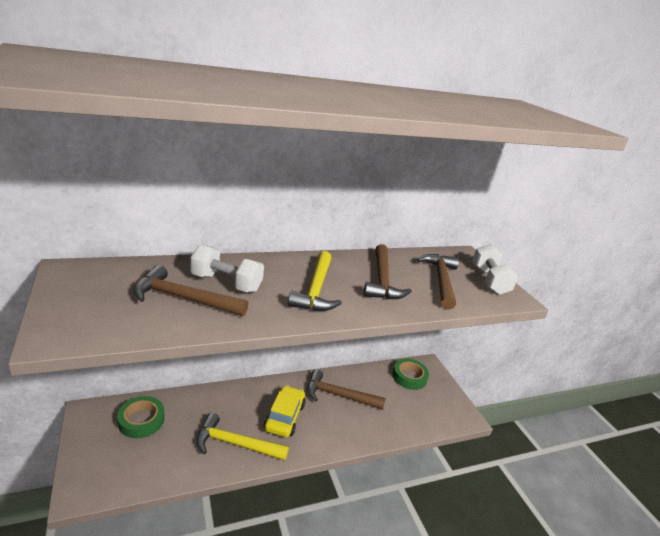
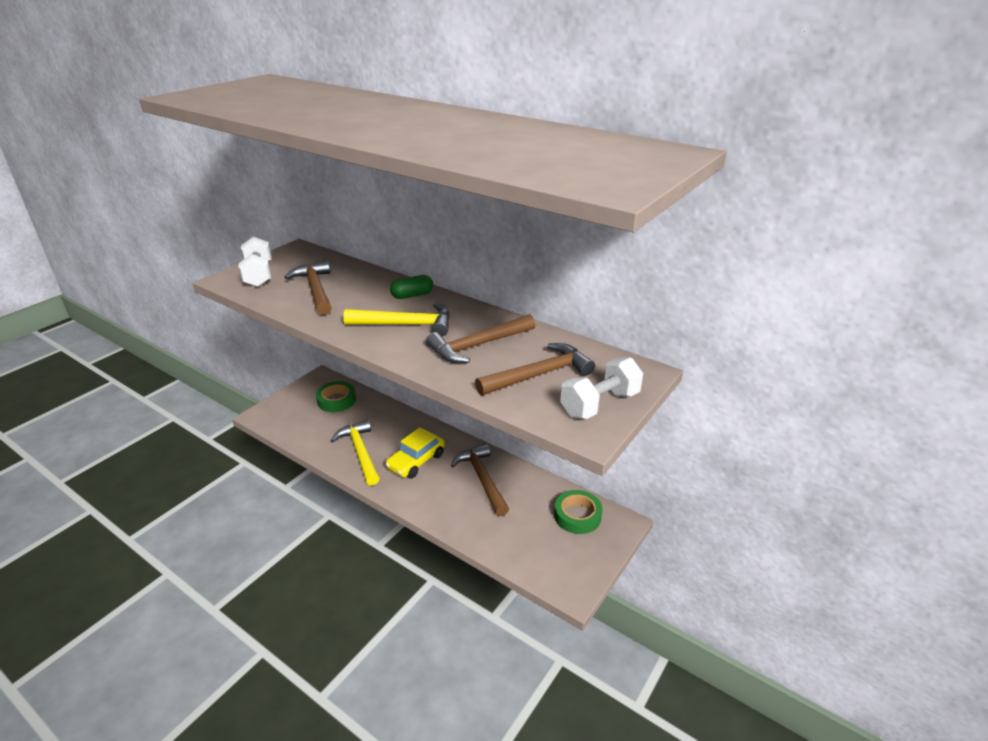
camera: 60 degrees right, 5 degrees up
(226, 283) = (358, 292): white dumbbell -> white dumbbell (258, 275)
(271, 266) = (412, 295): none -> green capsule
(284, 417) = (416, 461): yellow car -> yellow car turned 150 degrees clockwise
(316, 289) = (406, 324): yellow hammer -> yellow hammer turned 150 degrees counterclockwise

